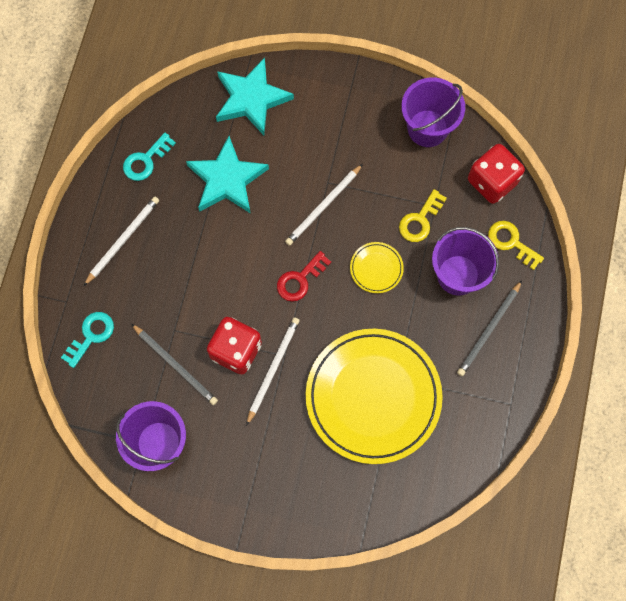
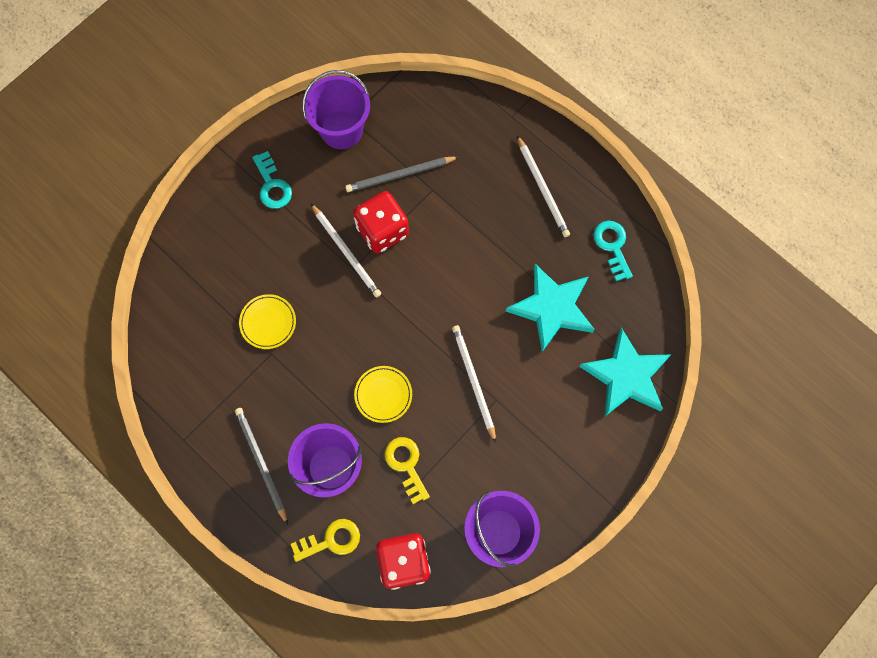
camera: 120 degrees right, 0 degrees up
(91, 336) = (468, 122): turquoise key -> turquoise key (272, 185)
(300, 280) = (414, 320): red key -> none
(373, 397) = (268, 322): yellow plate -> yellow plate, size x0.41

